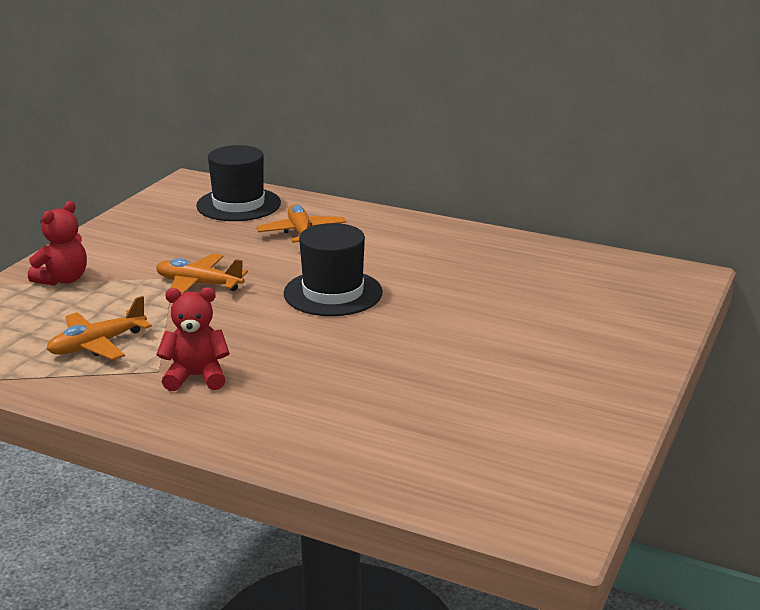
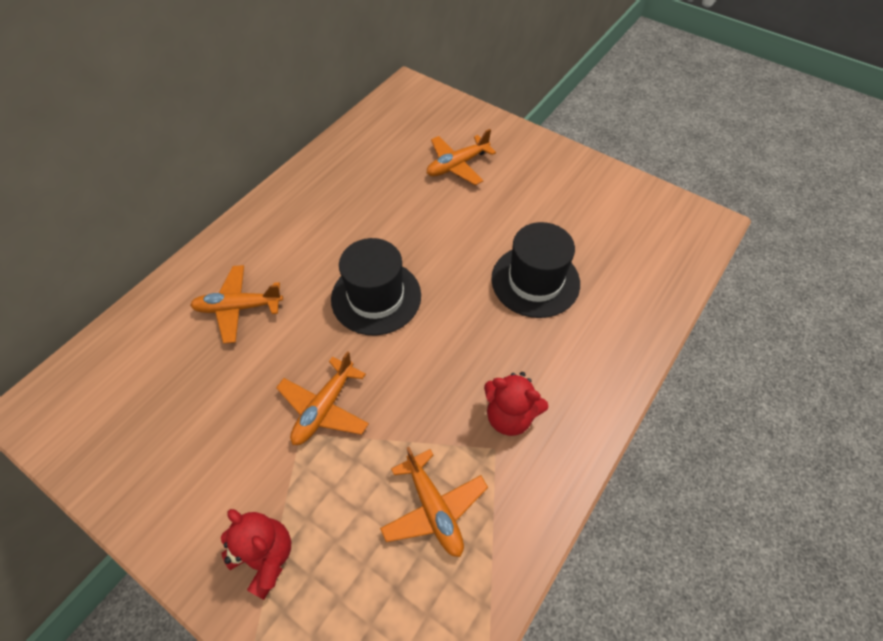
camera: 80 degrees left, 30 degrees up
(196, 377) = (510, 416): red teddy bear -> red teddy bear turned 75 degrees counterclockwise
(238, 204) = (133, 360): black hat -> black hat (535, 281)
(560, 319) = (457, 165): none -> orange plane

